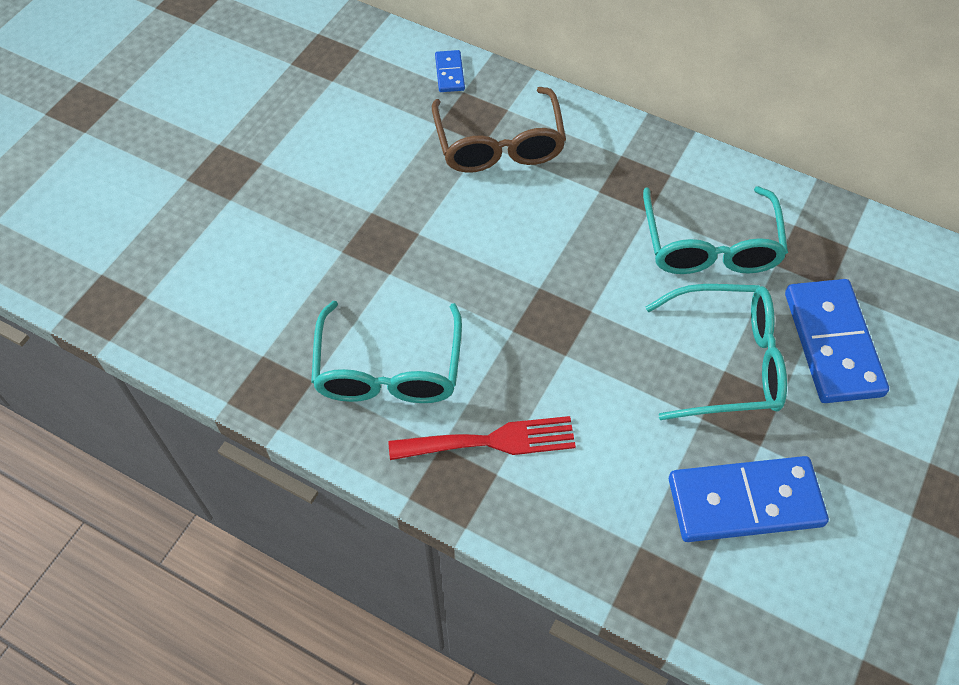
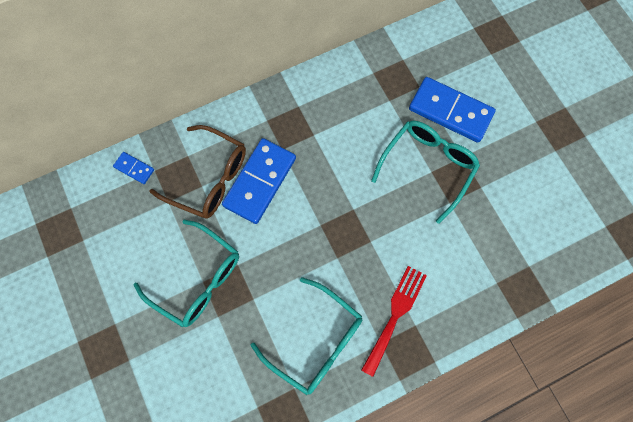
camera: 55 degrees left, 15 degrees up
(710, 246) = (357, 122): turquoise glasses -> turquoise glasses (198, 279)
(744, 501) = (504, 217): blue domino -> blue domino (259, 182)

